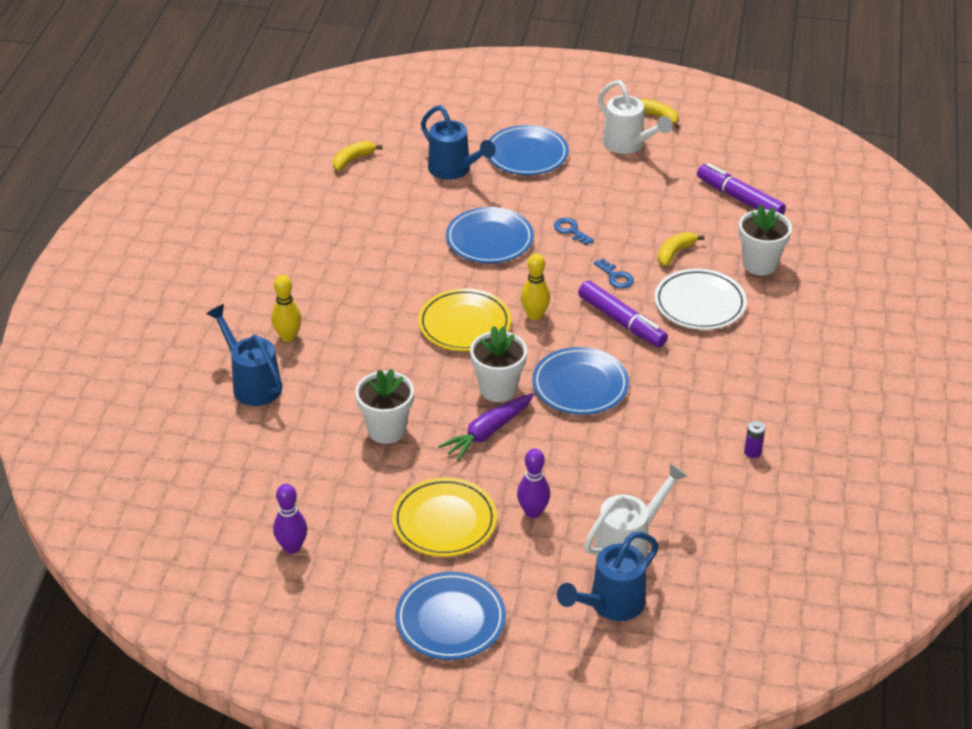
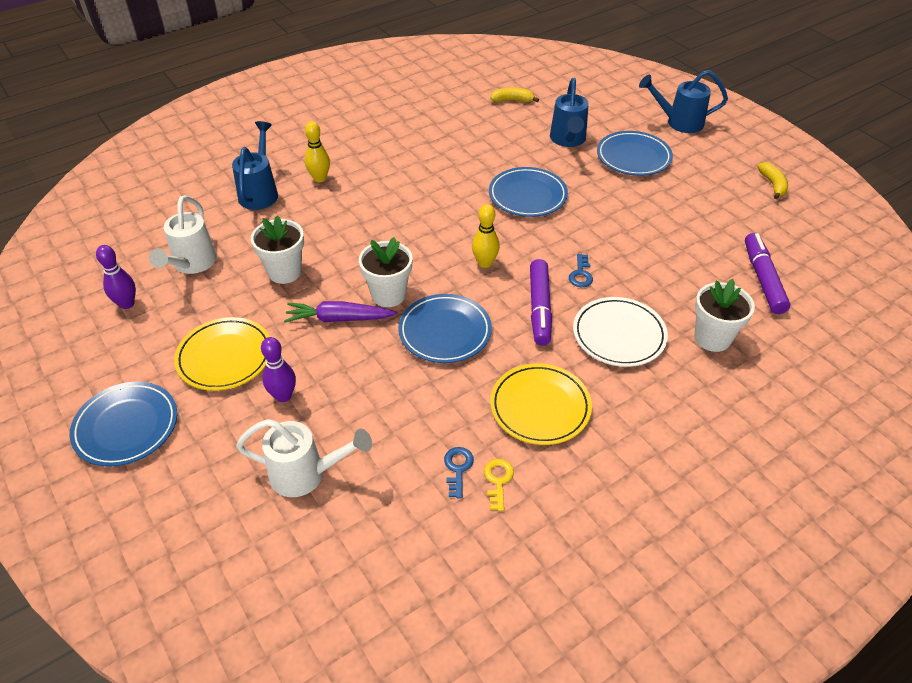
camera: 45 degrees right, 5 degrees up
(464, 324) = (431, 238): yellow plate -> yellow plate (540, 407)
(571, 230) = (593, 223): blue key -> blue key (458, 468)
(611, 604) = (227, 509): blue watering can -> blue watering can (679, 122)
(628, 145) = (720, 191): white watering can -> white watering can (192, 264)
(675, 253) = (651, 286): yellow banana -> none
(752, 452) = (498, 481): purple battery -> yellow key

